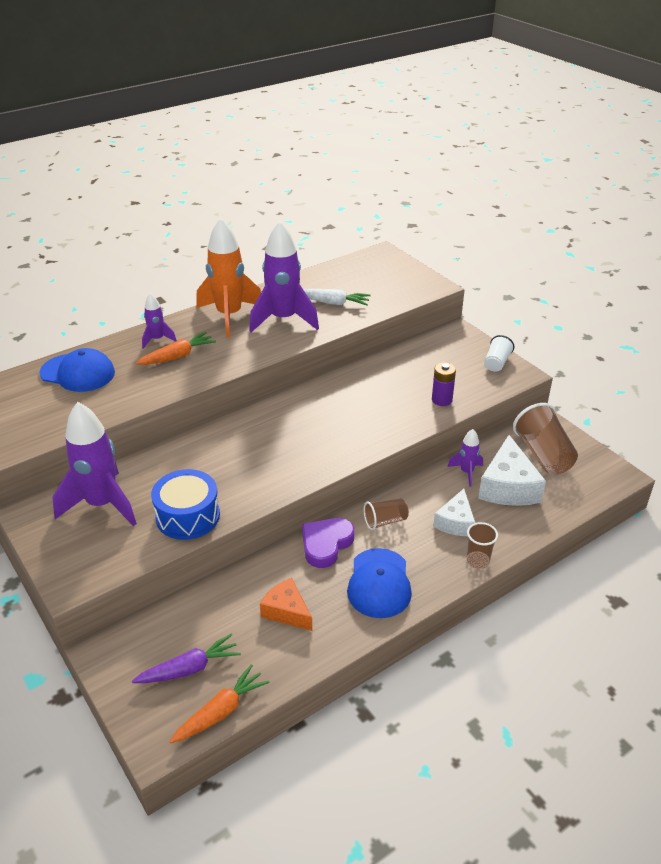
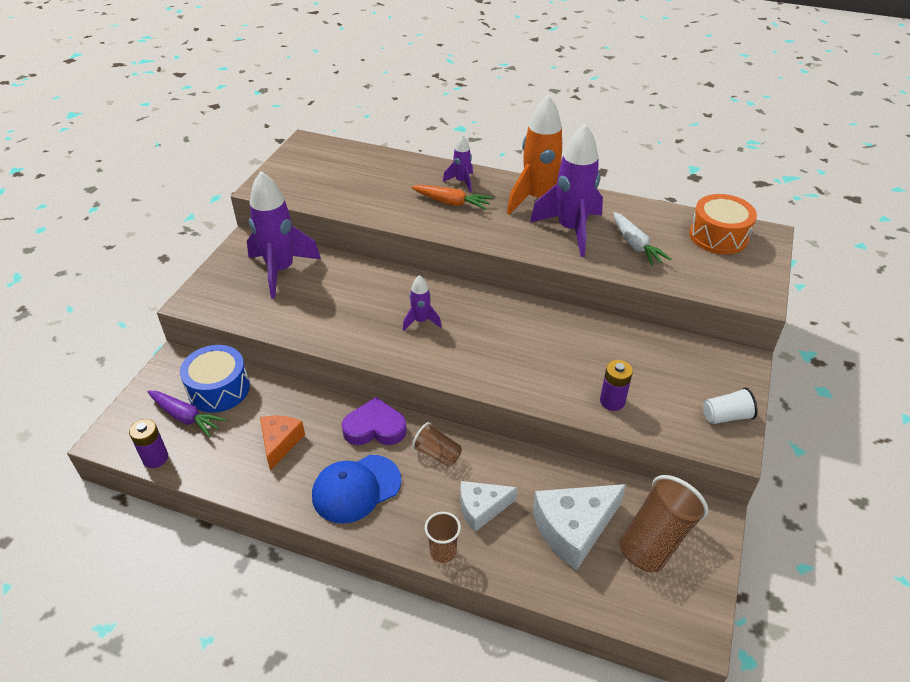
camera: 55 degrees right, 5 degrees up
(78, 373) = (379, 170): blue cap -> none
(188, 516) = (304, 320): blue drum -> blue drum (219, 389)
(220, 711) = (155, 458): orange carrot -> purple battery
(363, 269) = (718, 236): none -> orange drum
(466, 472) = (562, 483): purple rocket -> purple rocket (421, 321)

